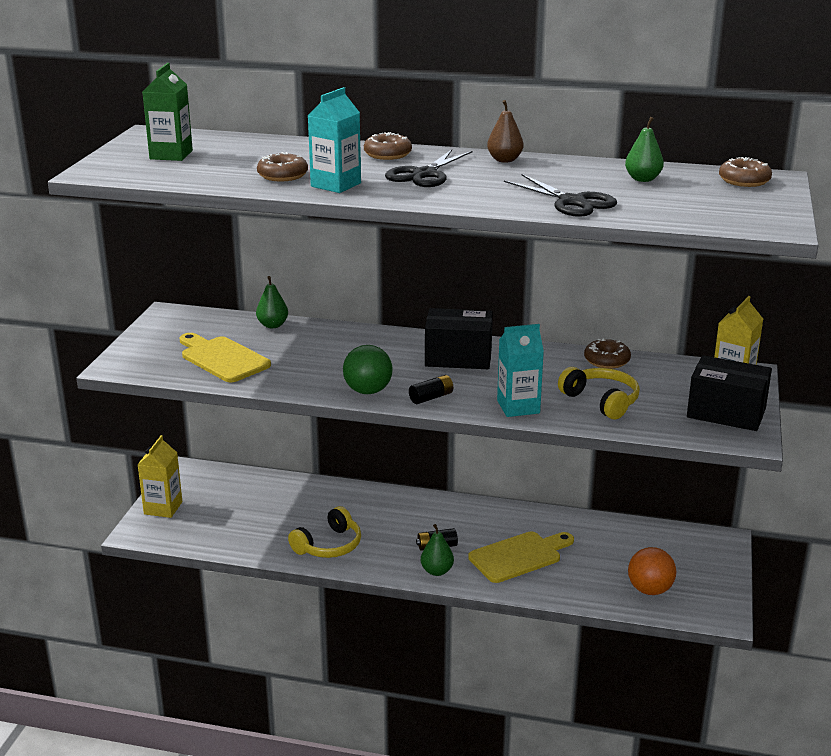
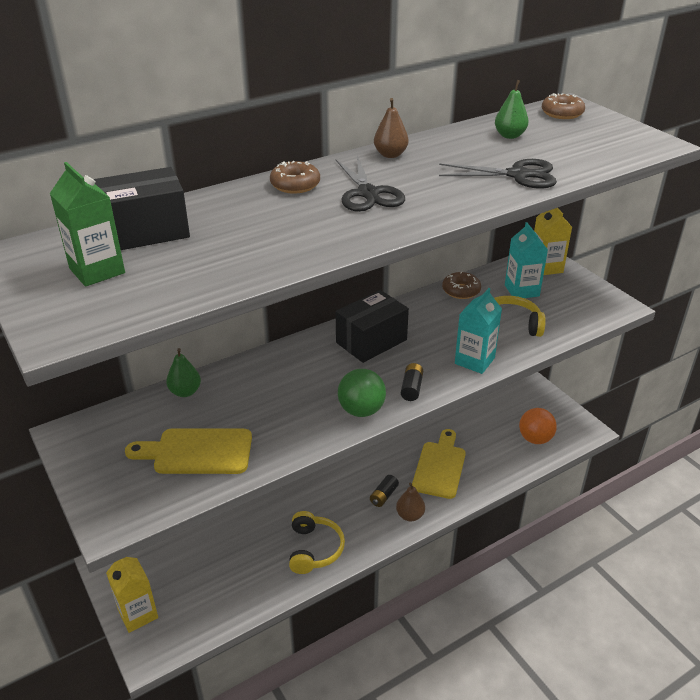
camera: 45 degrees left, 10 degrees up
(282, 175) = (260, 246): brown donut -> none
(336, 185) = (327, 236): turquoise carton -> turquoise carton (521, 290)
(437, 571) = (410, 515): green pear -> brown pear
(726, 413) = (581, 294): black box -> black box (146, 231)

